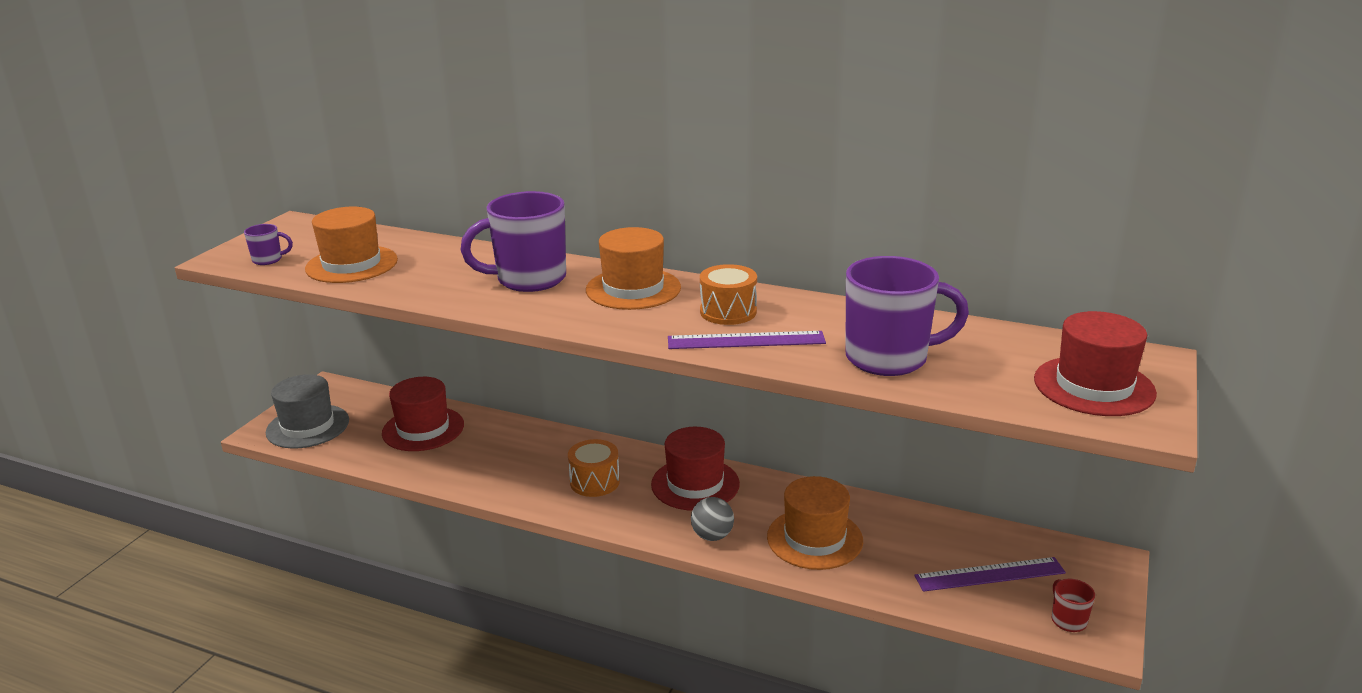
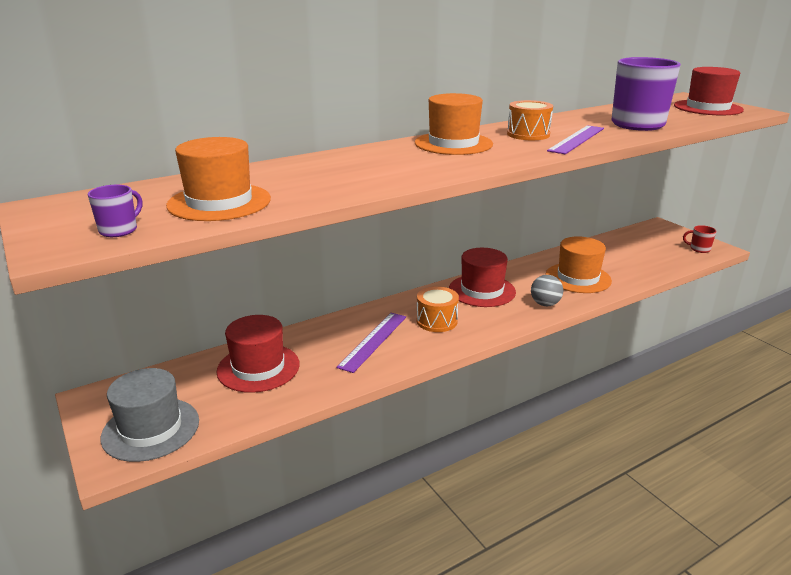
camera: 55 degrees left, 0 degrees up
(529, 279) = (382, 161): purple mug -> none
(989, 574) = (649, 251): purple ruler -> purple ruler (373, 341)

